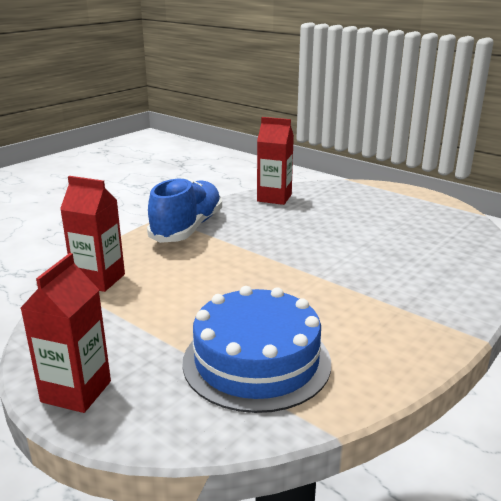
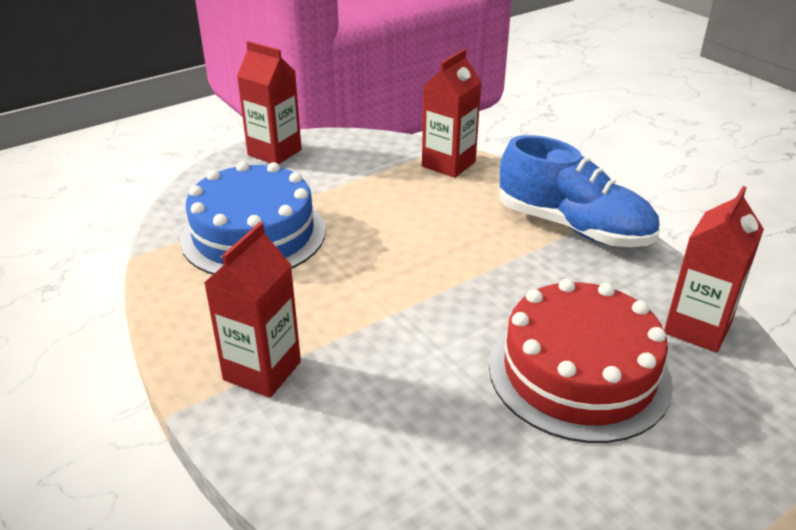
camera: 105 degrees right, 10 degrees up
(331, 222) = (578, 373): none -> red cake
(417, 313) = (262, 371): none -> red carton

